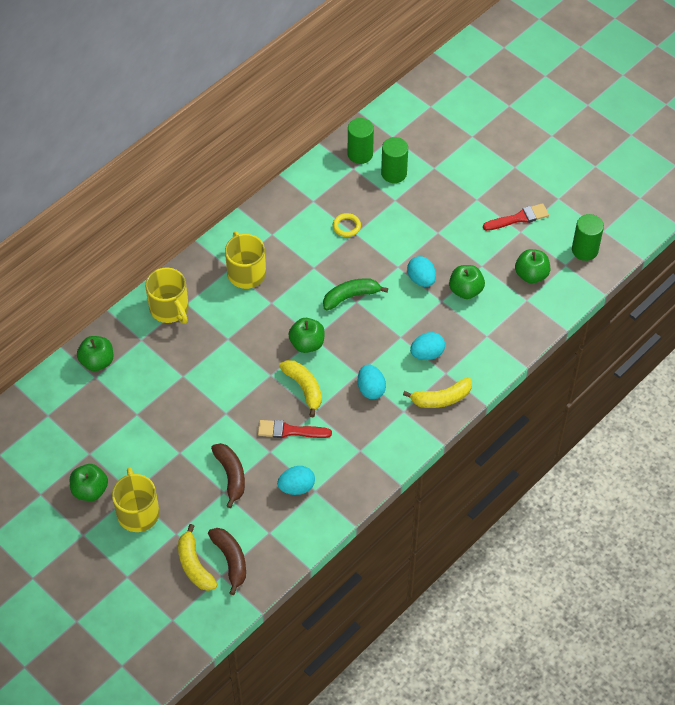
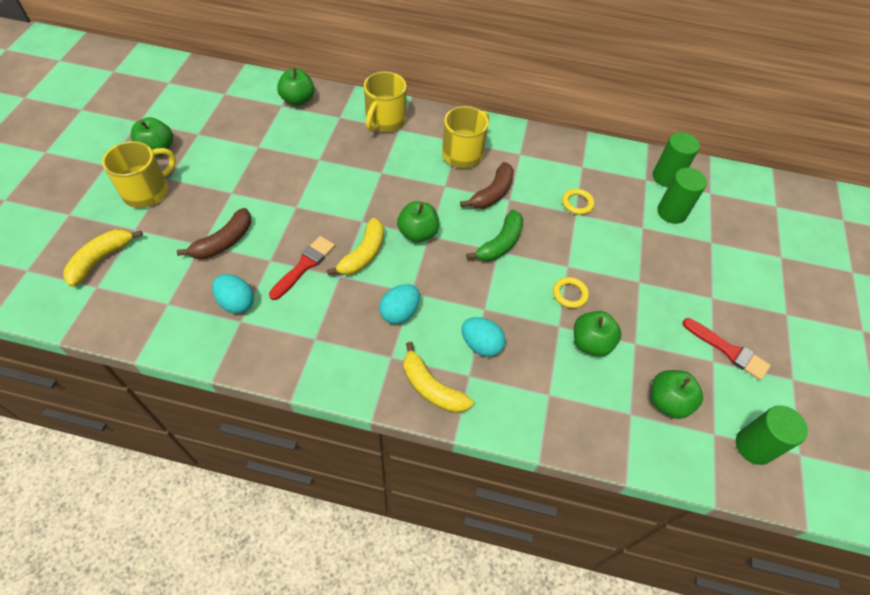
camera: 55 degrees right, 0 degrees up
(230, 560) = (118, 286): brown banana -> brown banana (492, 193)
(290, 431) = (304, 265): red brush -> red brush turned 60 degrees clockwise
(351, 296) = (500, 243): green banana -> green banana turned 90 degrees clockwise
(421, 279) = (570, 294): turquoise egg -> yellow ring

